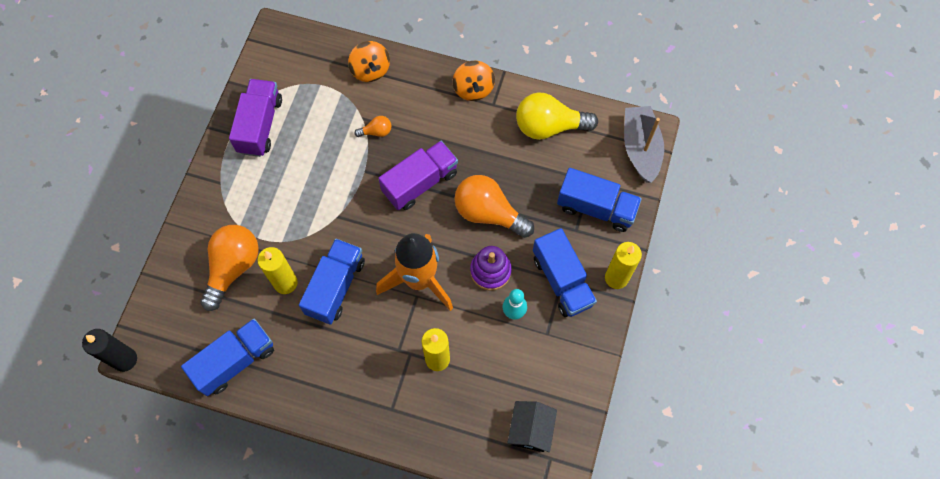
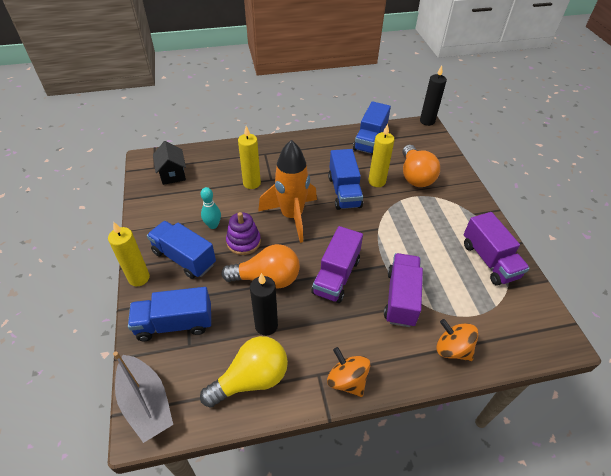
camera: 150 degrees right, 20 degrees down
(376, 131) = (401, 298): orange light bulb -> purple truck
(514, 165) = (266, 326): none -> black candle

